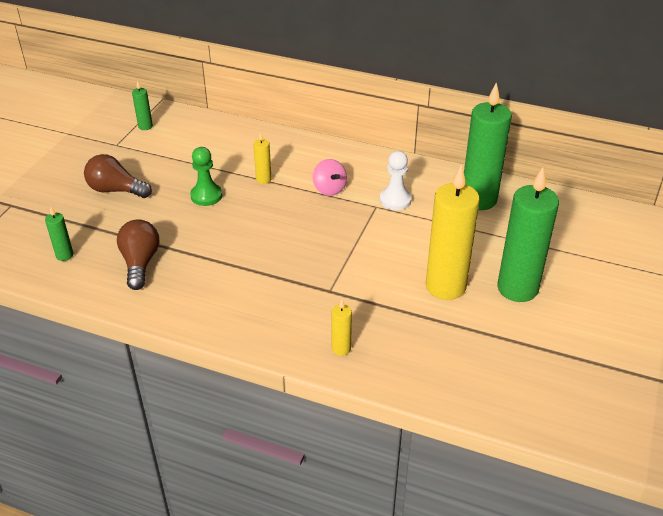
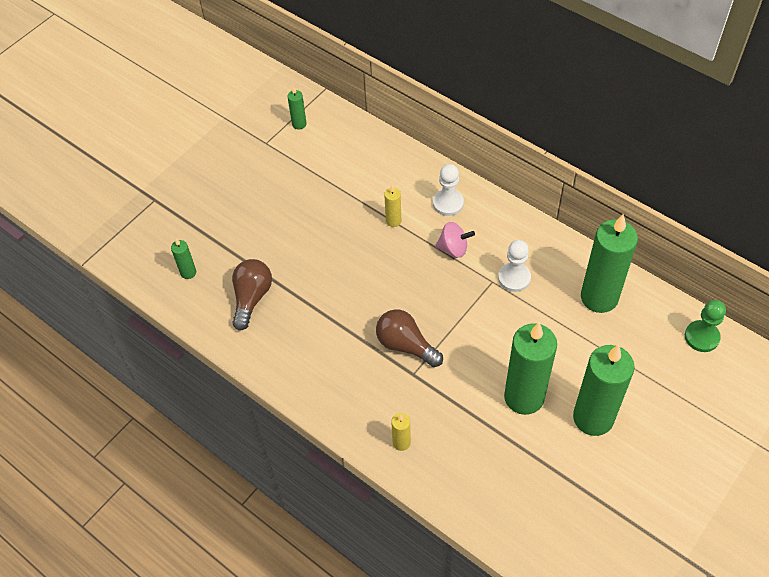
camera: 20 degrees right, 15 degrees up
(116, 190) = (251, 203): brown light bulb -> brown light bulb (405, 345)
(206, 196) = (333, 229): green pawn -> green pawn (701, 337)
(310, 158) = (448, 203): none -> white pawn
(329, 189) = (453, 248): pink spinning top -> pink spinning top turned 75 degrees counterclockwise
(445, 286) = (524, 397): yellow candle -> green candle

